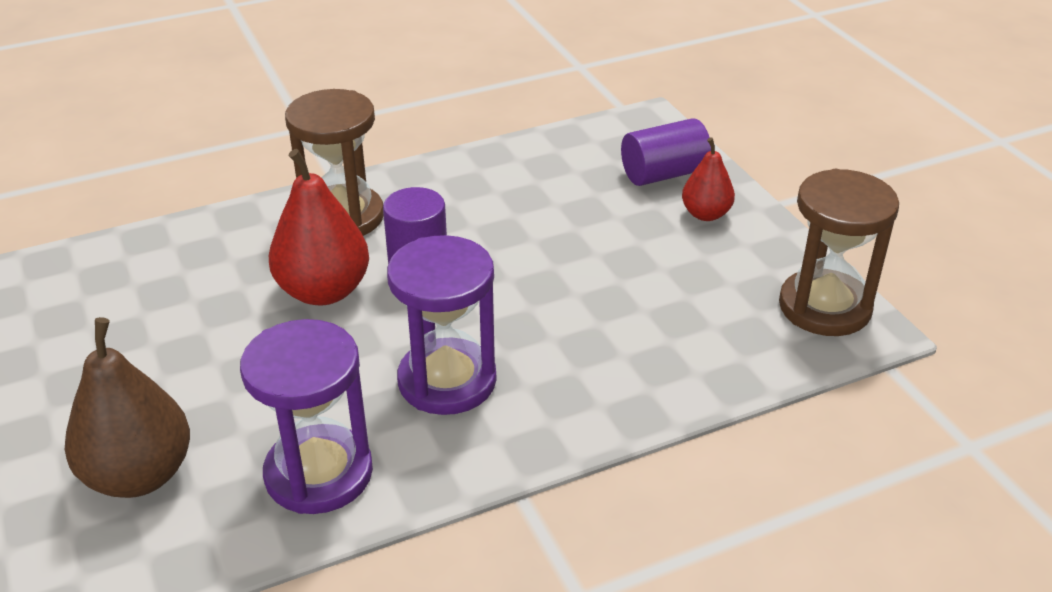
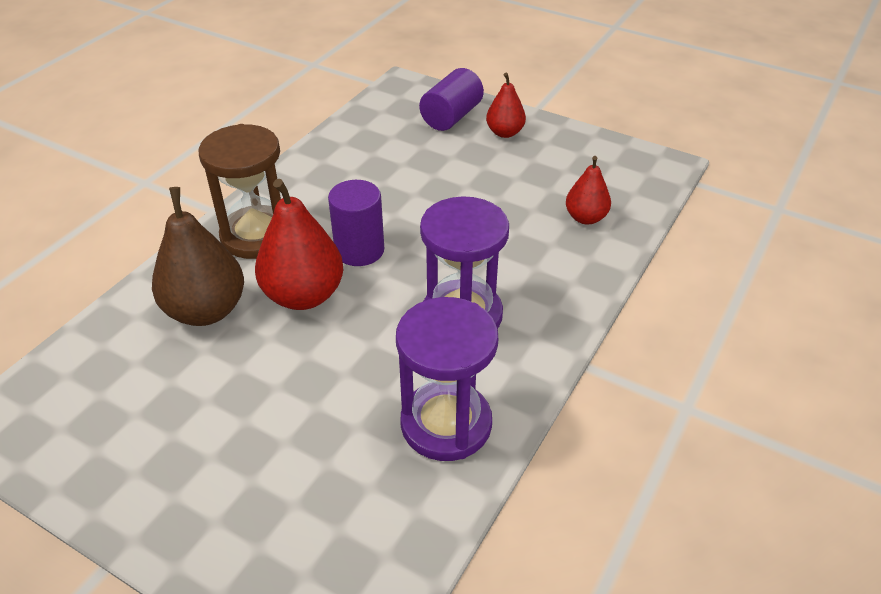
camera: 35 degrees left, 5 degrees up
(139, 475) = (313, 502): brown pear -> brown pear (206, 310)
(693, 344) = (585, 218): none -> red pear
(824, 307) = (631, 162): brown hourglass -> none

